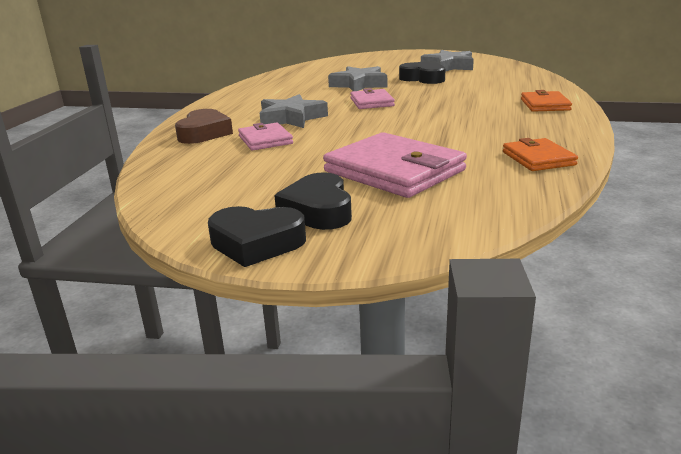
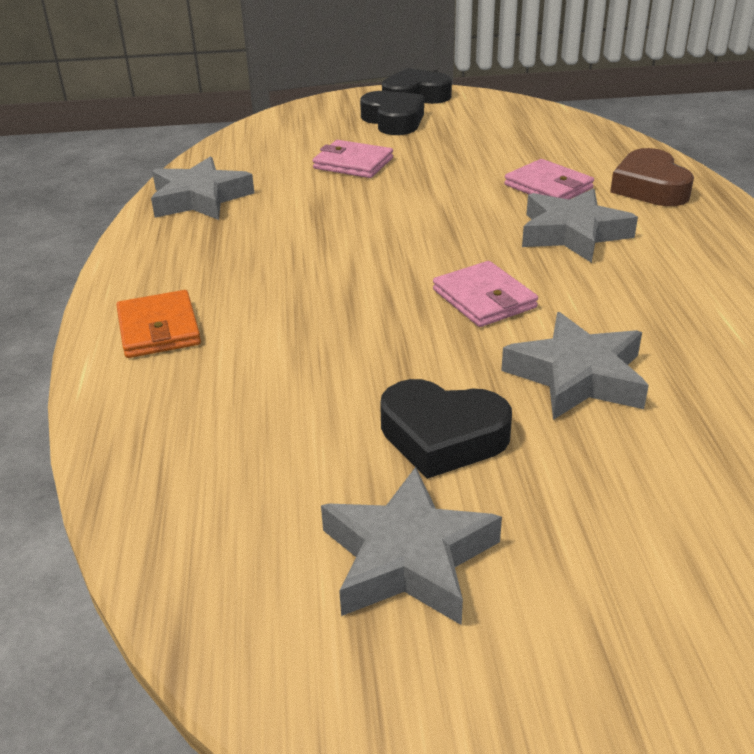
camera: 160 degrees right, 10 degrees up
(394, 171) = (353, 163): pink wallet -> pink wallet, size x0.55
(538, 158) = (200, 198): orange wallet -> grey star

